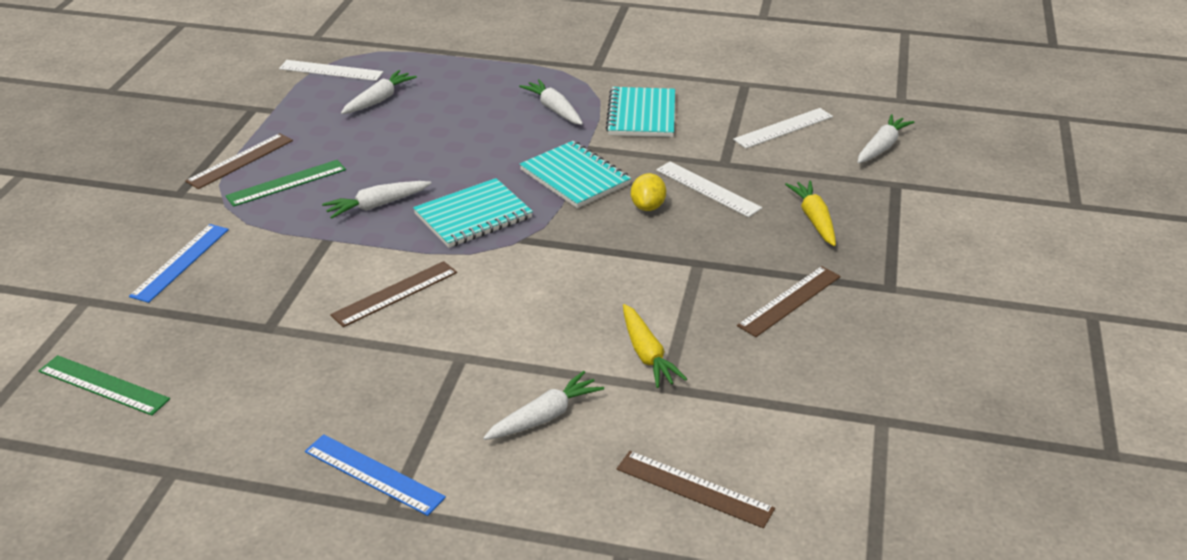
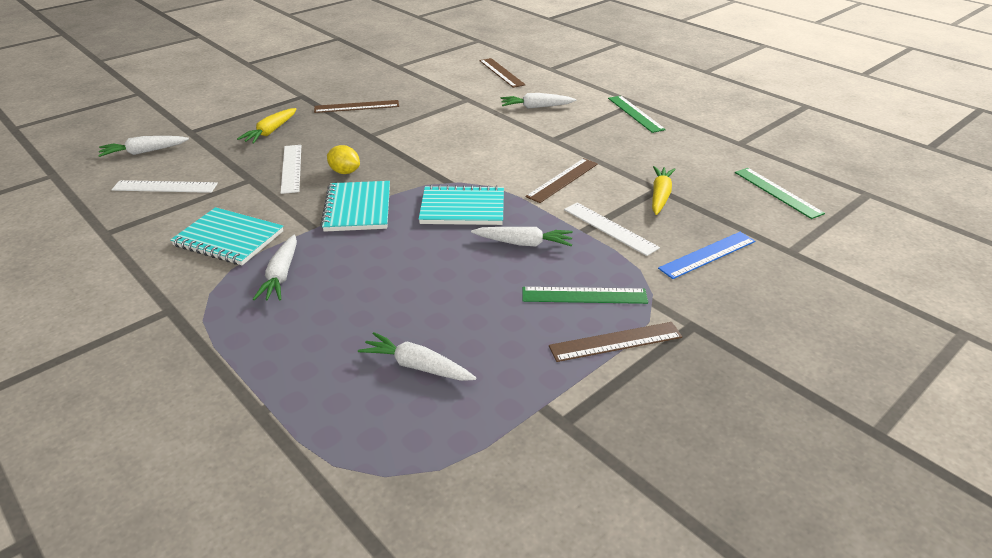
camera: 145 degrees left, 0 degrees up
(331, 70) = (425, 452): white ruler -> white ruler (610, 228)
(374, 474) = (635, 113): blue ruler -> green ruler
(379, 100) = (417, 366): white carrot -> white carrot turned 45 degrees clockwise
(395, 293) = (562, 180): brown ruler -> brown ruler turned 45 degrees counterclockwise
(641, 115) = (229, 239): turquoise notebook -> turquoise notebook turned 75 degrees clockwise
(647, 354) = (458, 111): yellow carrot -> yellow carrot (660, 196)
(648, 207) = (345, 172): yellow lemon -> yellow lemon turned 75 degrees clockwise

